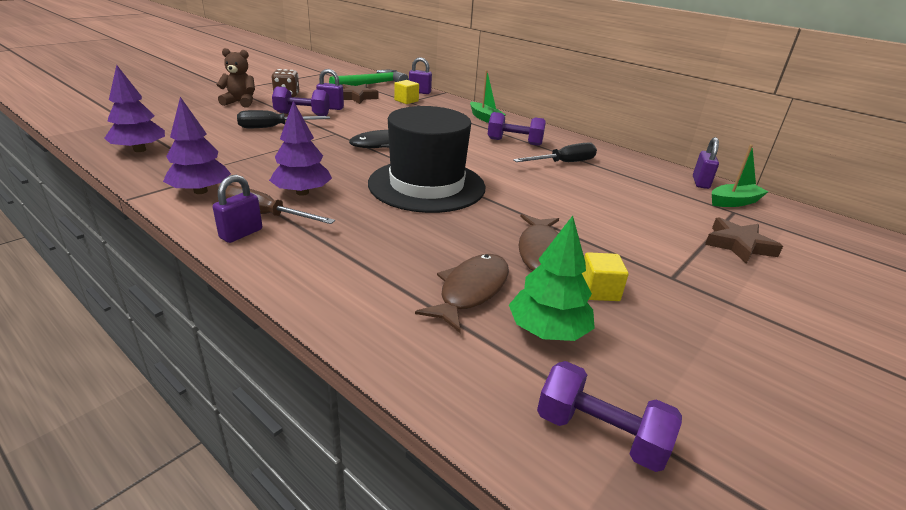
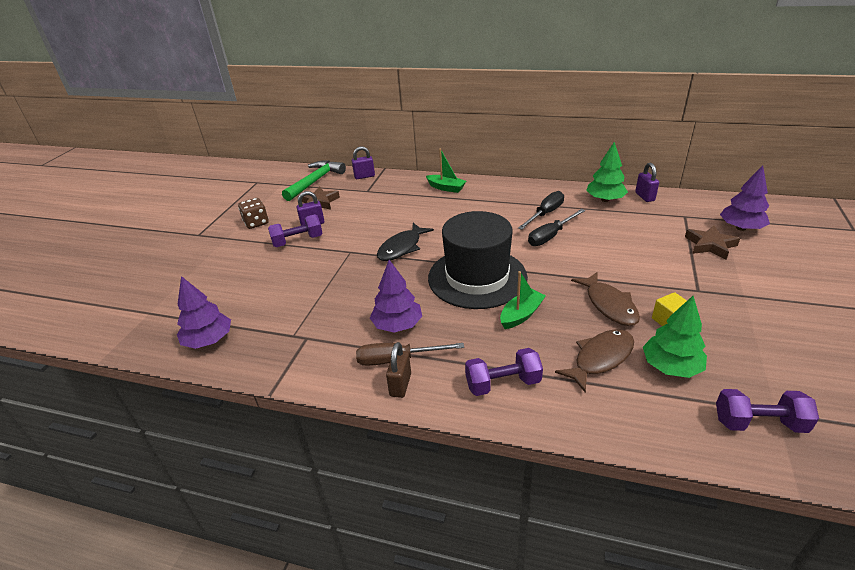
camera: 20 degrees left, 5 degrees up
(200, 191) = (318, 360): purple tree -> purple tree (740, 228)
(240, 103) = (226, 249): brown teddy bear -> none
(241, 234) = (400, 385): purple padlock -> brown padlock
(273, 127) = (292, 266): black screwdriver -> black screwdriver (550, 236)
(406, 100) = (364, 191): yellow cube -> none
(470, 291) = (600, 358): brown fish -> brown fish turned 45 degrees clockwise
(514, 142) = (492, 205): purple dumbbell -> purple dumbbell (502, 383)
(647, 171) = (605, 199): none -> green tree
(734, 202) = (678, 207): green boat -> green boat (521, 315)

